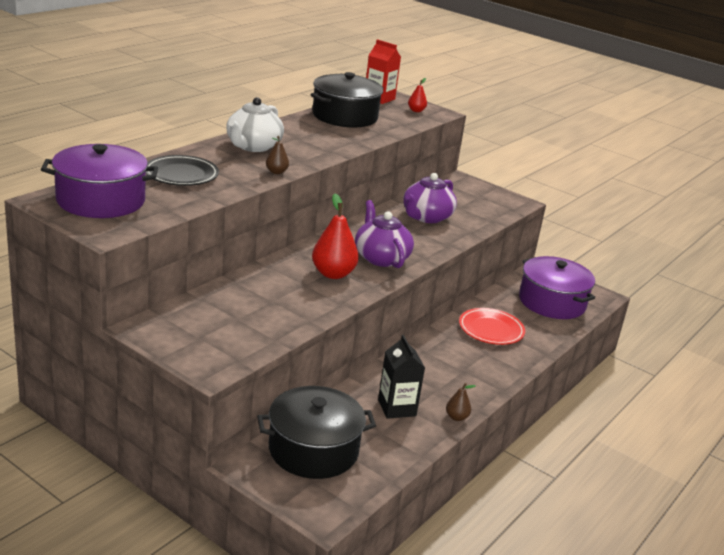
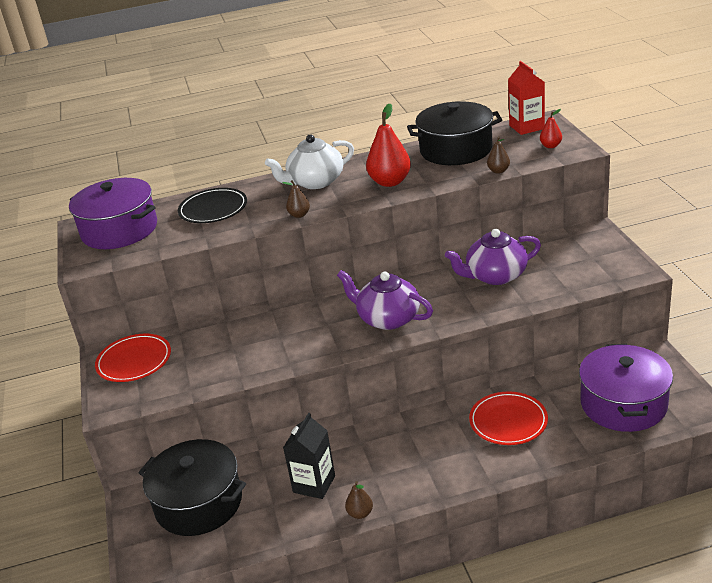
camera: 45 degrees right, 5 degrees up
(185, 329) = (134, 361): none -> red plate
(333, 274) = (319, 329): red pear -> red pear (390, 182)
(381, 257) = (388, 318): purple teapot -> purple teapot turned 75 degrees counterclockwise
(401, 129) = (498, 171): none -> brown pear

